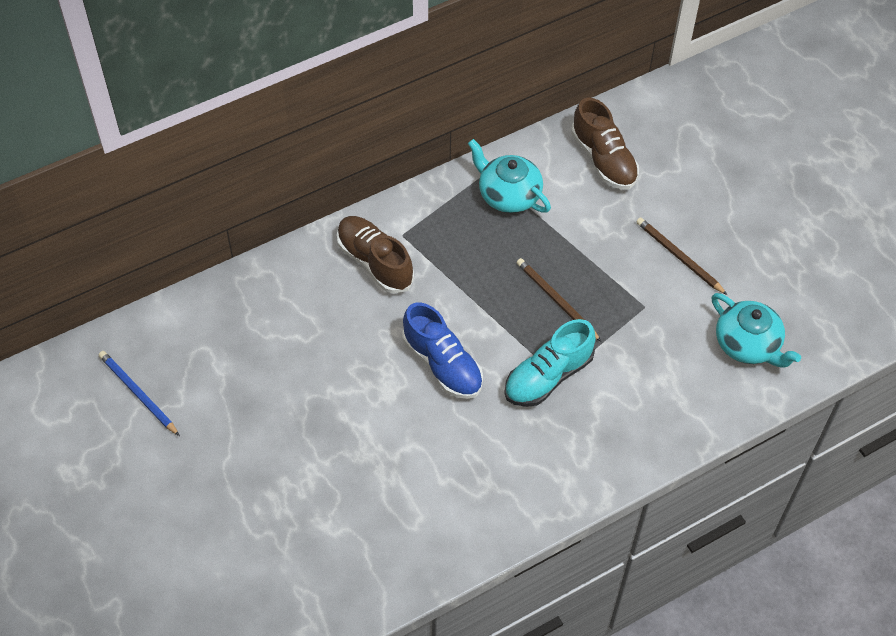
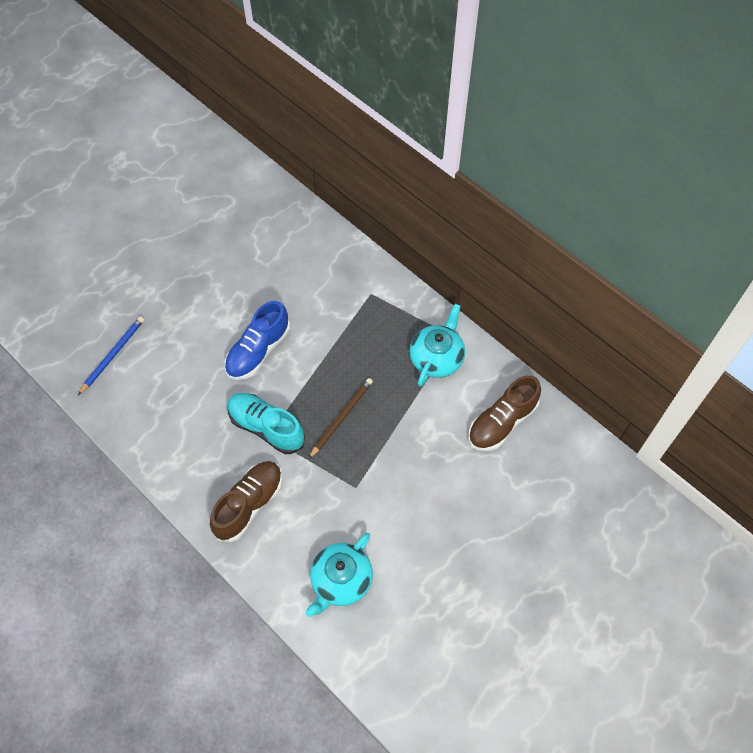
camera: 75 degrees right, 5 degrees up
(138, 393) = (187, 175): blue pencil -> blue pencil (113, 355)
(375, 262) = (339, 282): brown shoe -> brown shoe (249, 504)
(679, 257) = (417, 505): brown pencil -> none

